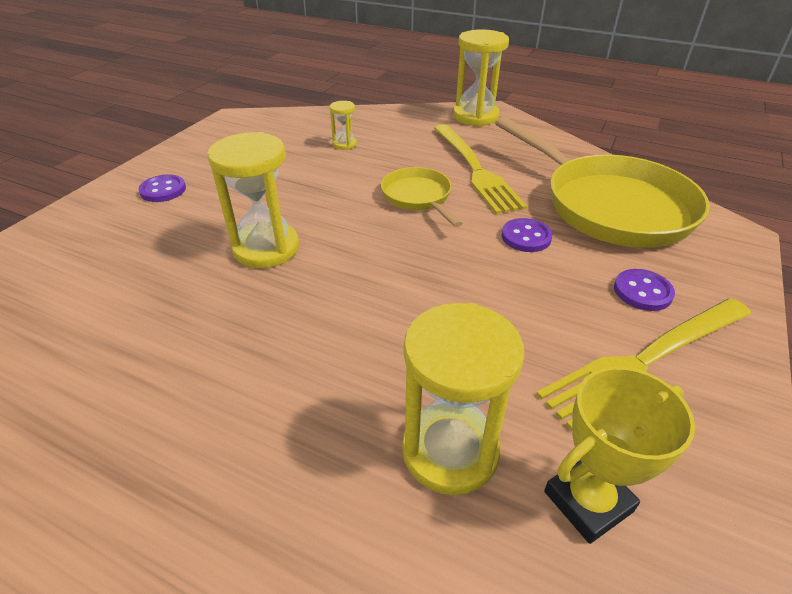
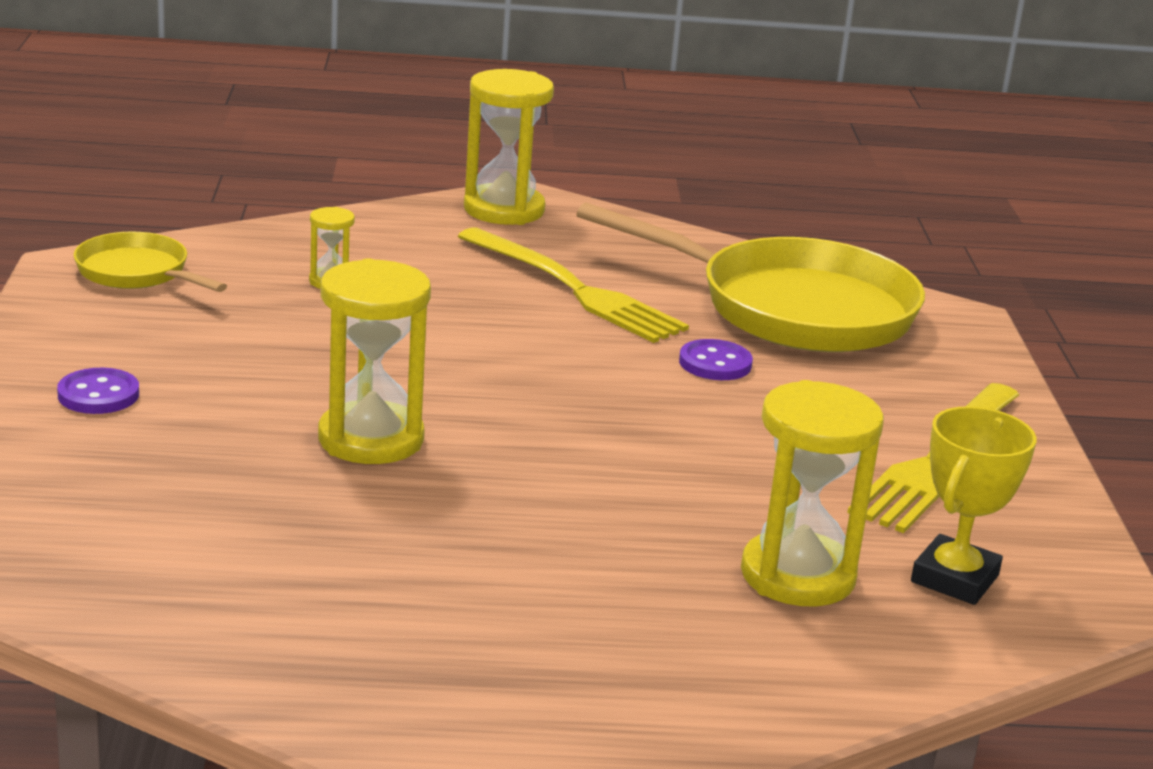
camera: 30 degrees left, 15 degrees down
(418, 197) = (526, 339): yellow pan -> yellow pan (137, 273)
(642, 291) = (894, 397): purple button -> none

